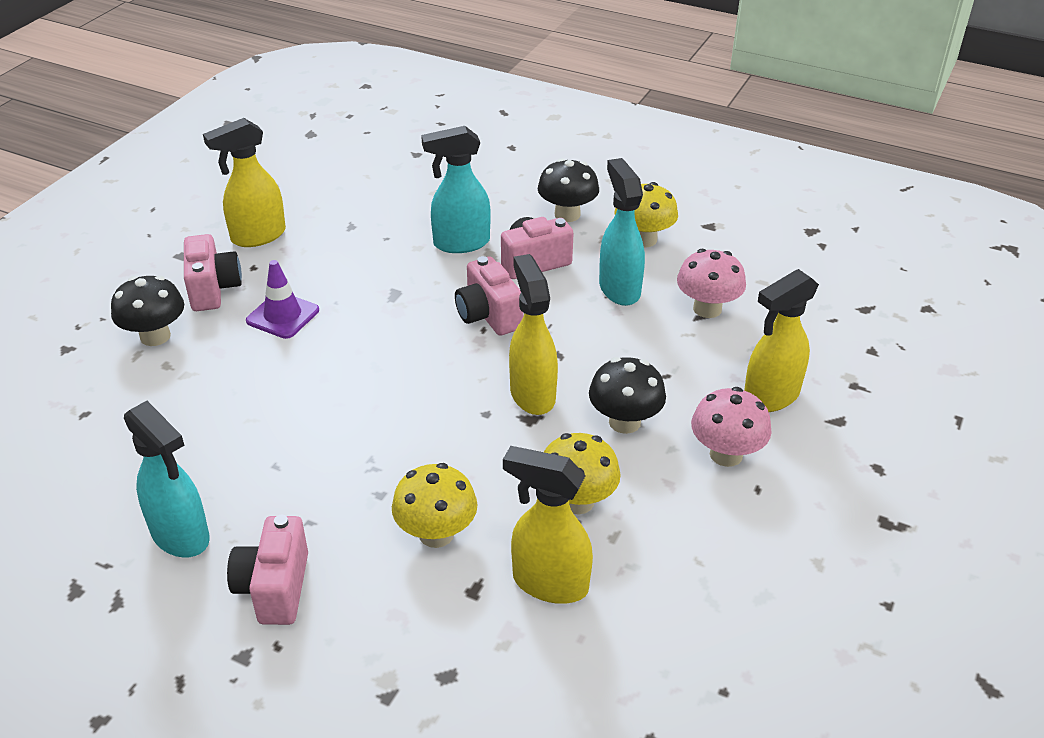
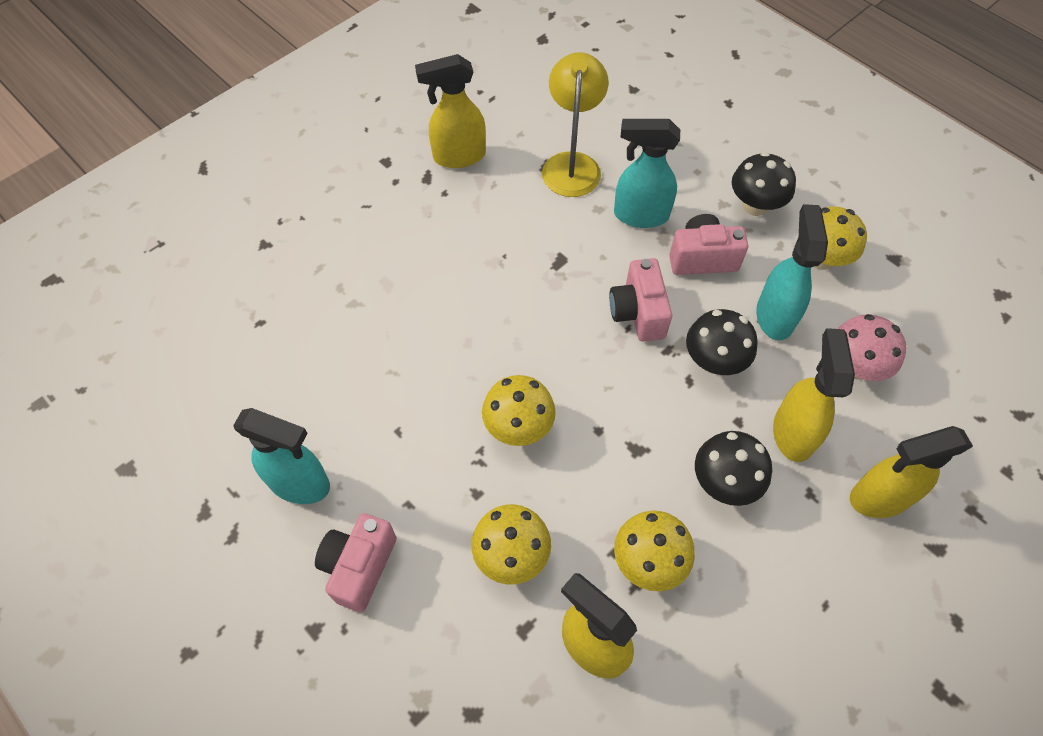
camera: 20 degrees right, 20 degrees up
(155, 336) = (339, 251): black mushroom -> black mushroom (714, 361)
(181, 536) = (300, 483): turquoise spray bottle -> turquoise spray bottle turned 45 degrees counterclockwise
(213, 289) = (402, 210): pink camera -> none
(283, 316) = (453, 259): purple traffic cone -> none
(377, 219) = (572, 164): none -> yellow lamp
(403, 430) = (518, 427): none -> yellow mushroom
(532, 394) = (648, 421): yellow spray bottle -> yellow spray bottle (793, 432)
(726, 454) = (809, 553): pink mushroom -> none

